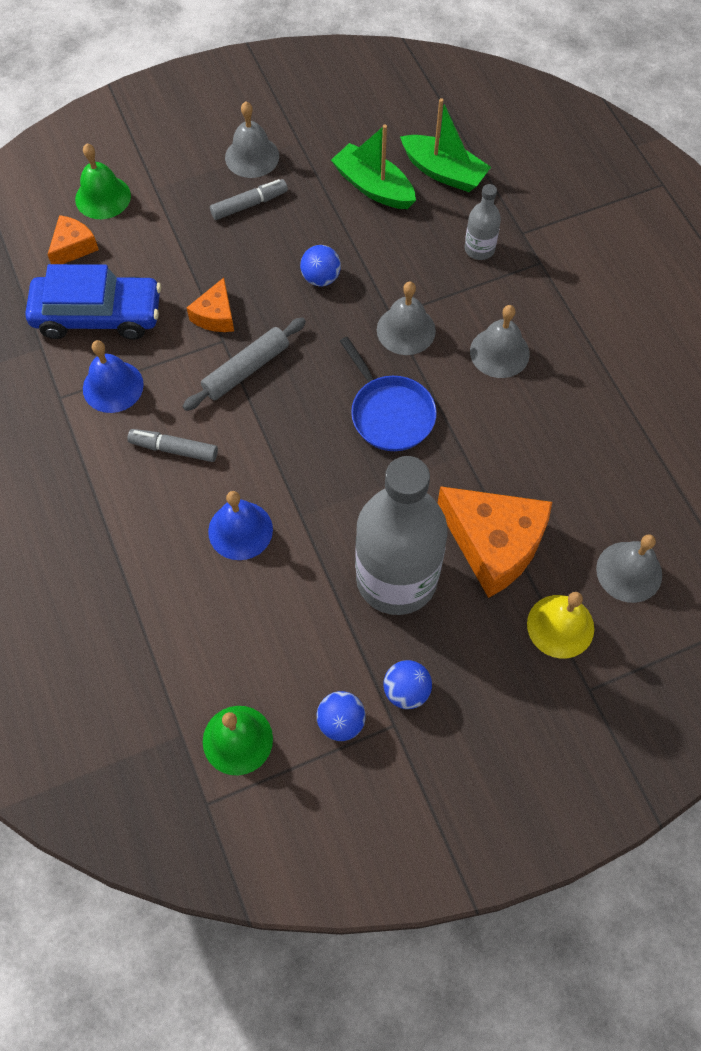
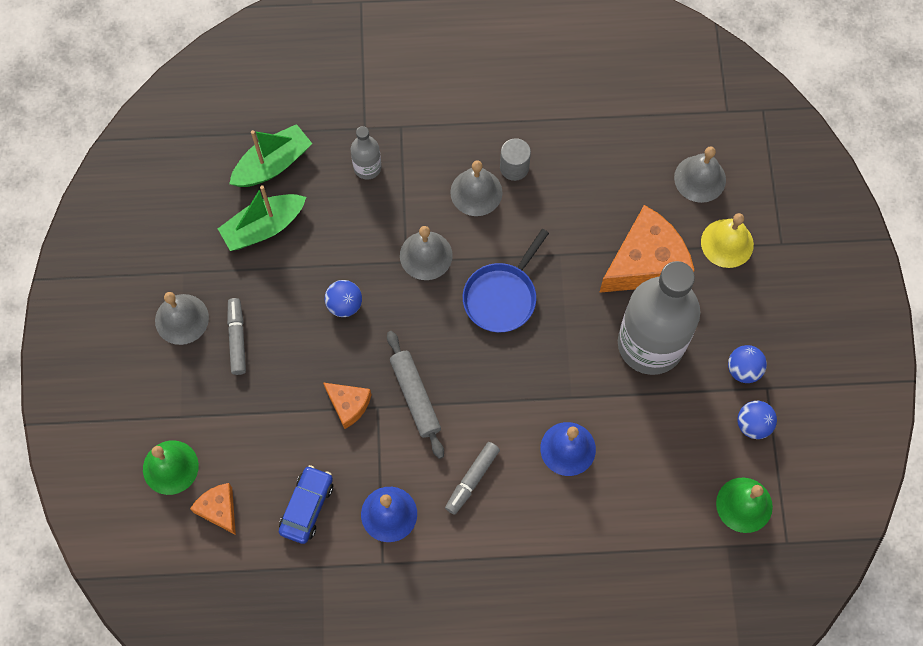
camera: 70 degrees left, 5 degrees up
(98, 315) = (307, 507): blue car -> blue car, size x0.61
(390, 413) = (502, 297): blue pan -> blue pan turned 135 degrees clockwise
(546, 378) = (514, 167): none -> grey cylinder

